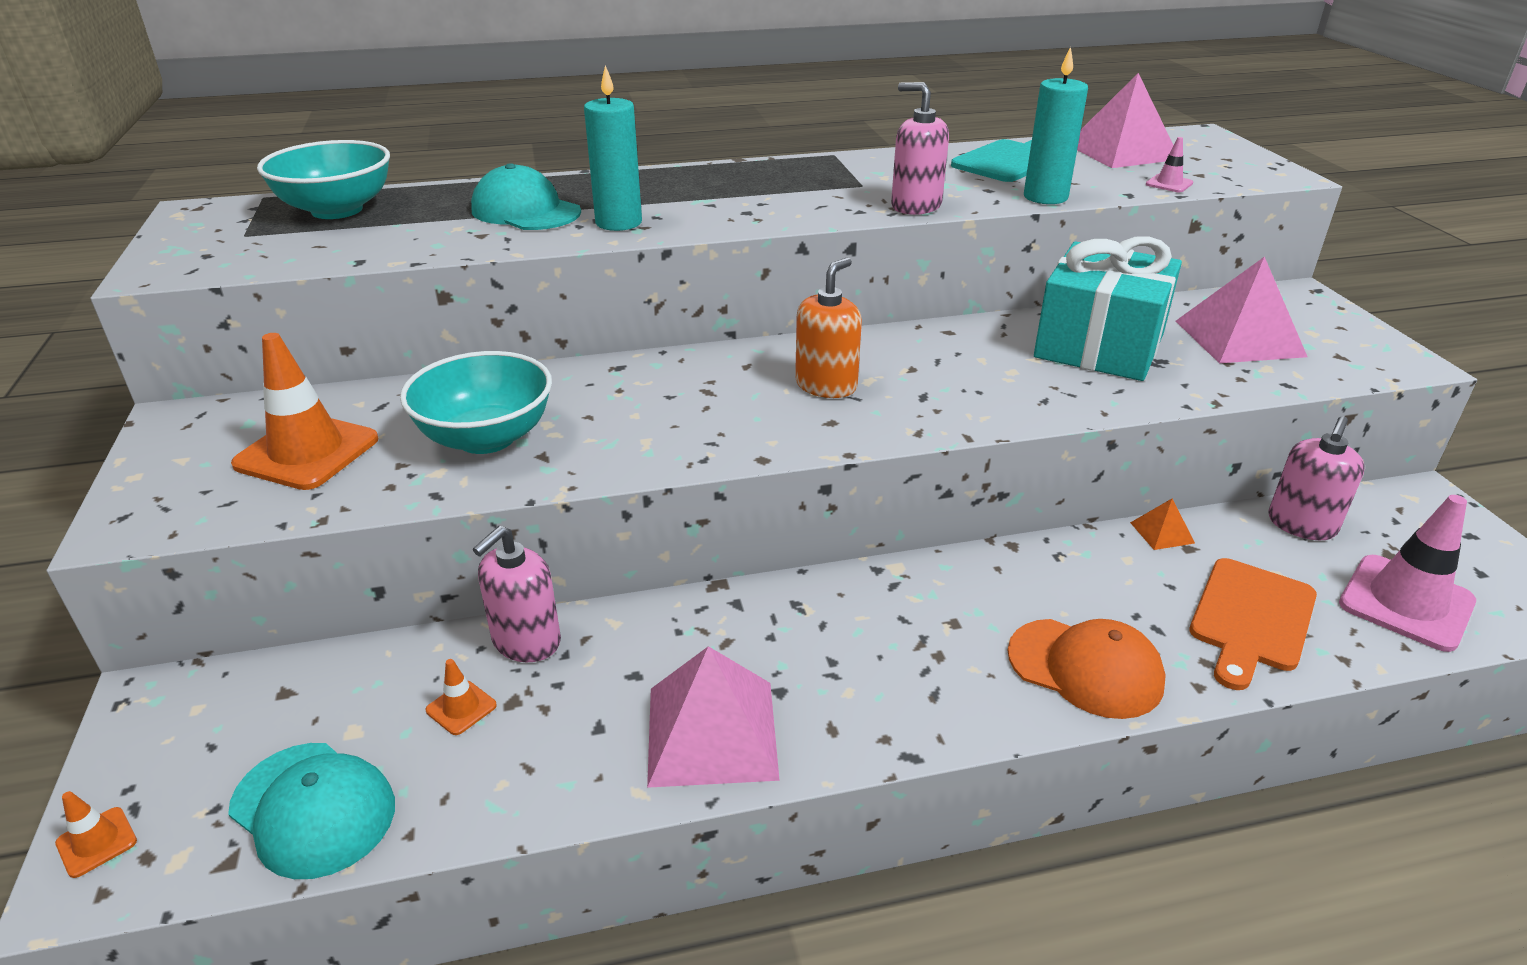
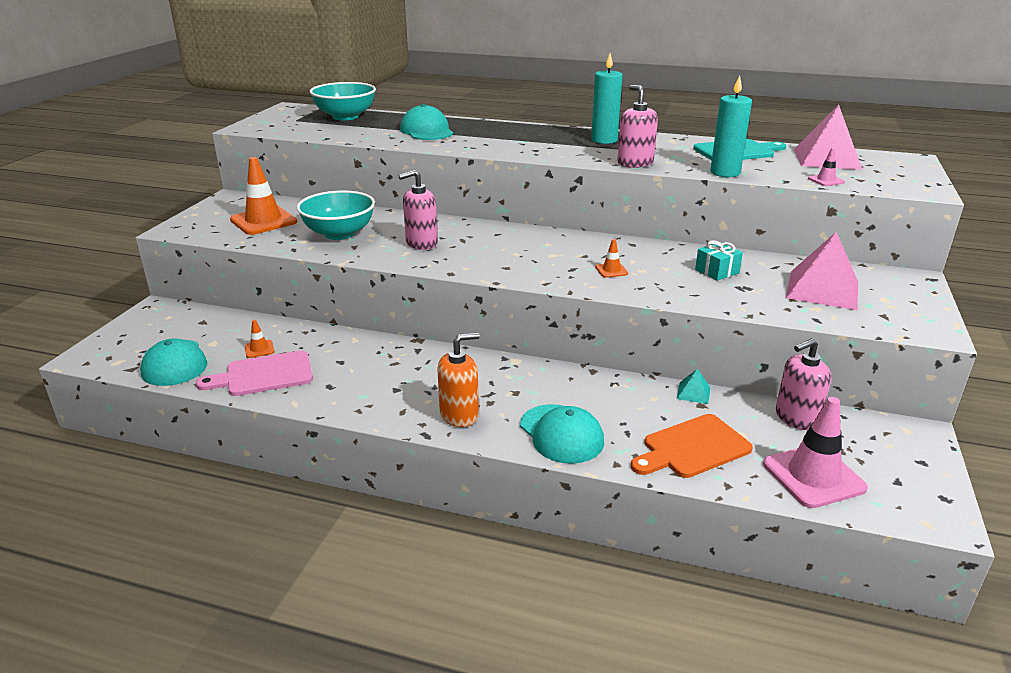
camera: 30 degrees right, 5 degrees down
(96, 842) = (98, 347): orange traffic cone -> orange traffic cone (611, 270)
(525, 759) = (264, 375): none -> pink cutting board
(526, 641) = (310, 334): pink soap dispenser -> pink soap dispenser (421, 243)
(619, 223) = (463, 143): turquoise candle -> turquoise candle (604, 140)
(712, 732) = (348, 393): pink pyramid -> none
(826, 385) = (526, 251): orange soap dispenser -> orange soap dispenser (459, 415)
(1085, 668) = (561, 434): orange cap -> turquoise cap
(1099, 346) = (717, 271): turquoise gift -> turquoise gift, size x0.42
(1162, 532) = (693, 393): orange pyramid -> turquoise pyramid

